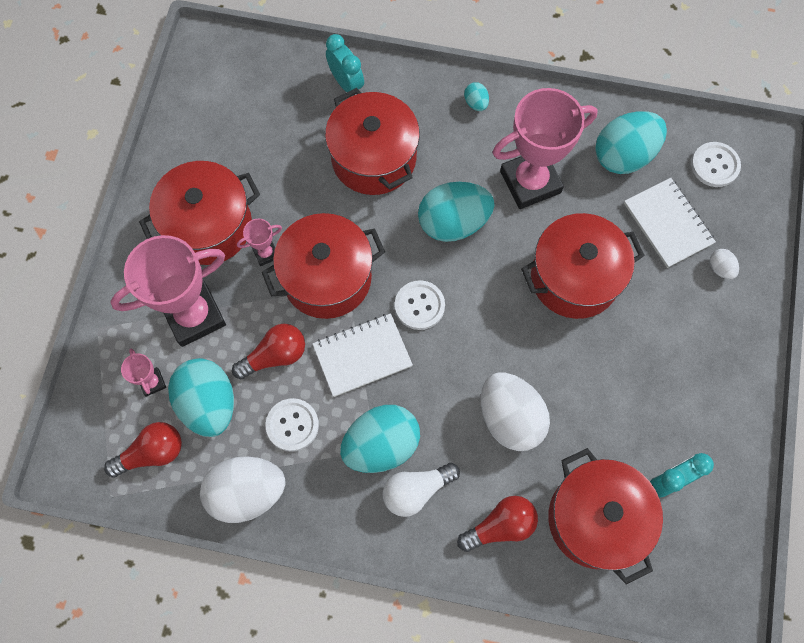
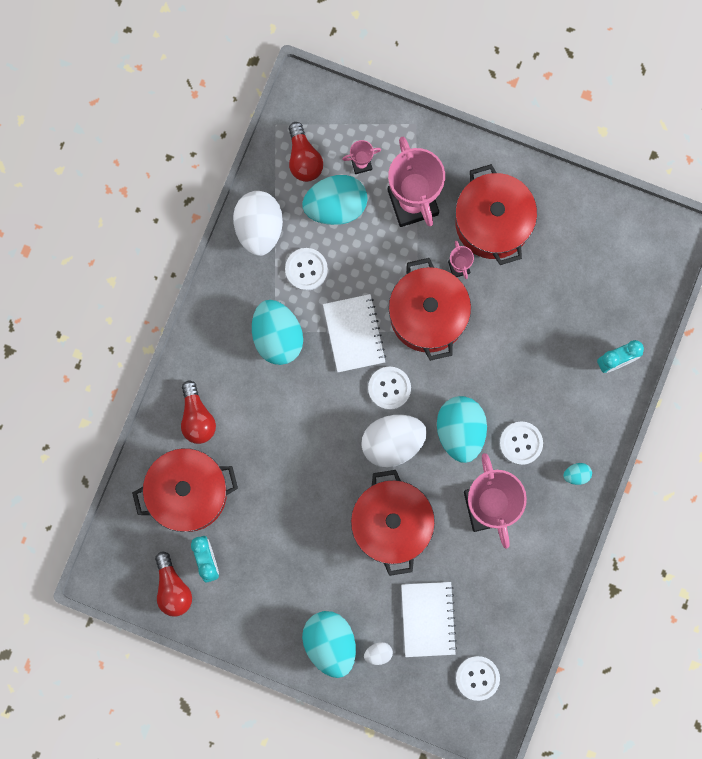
camera: 100 degrees right, 10 degrees up
(275, 356) = (366, 263): red light bulb -> red light bulb (172, 588)
(374, 158) = (535, 373): red pot -> none
(416, 490) = (236, 358): white light bulb -> none
(453, 161) = (521, 443): none -> white button
(510, 418) = (280, 443): white egg -> white egg (392, 442)
(624, 155) = (501, 597): turquoise egg -> turquoise egg (330, 643)
(667, 224) = (428, 619): white notebook -> white notebook turned 75 degrees counterclockwise

